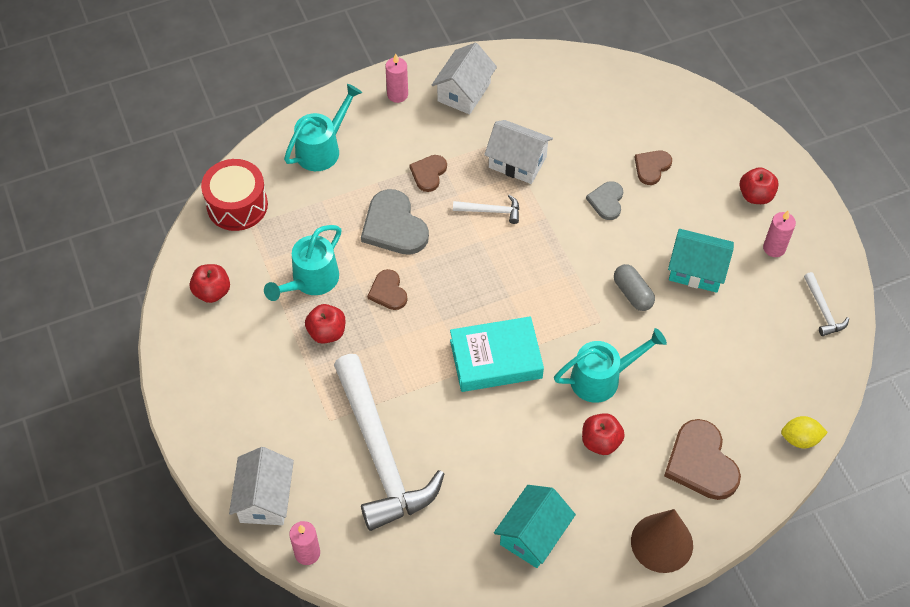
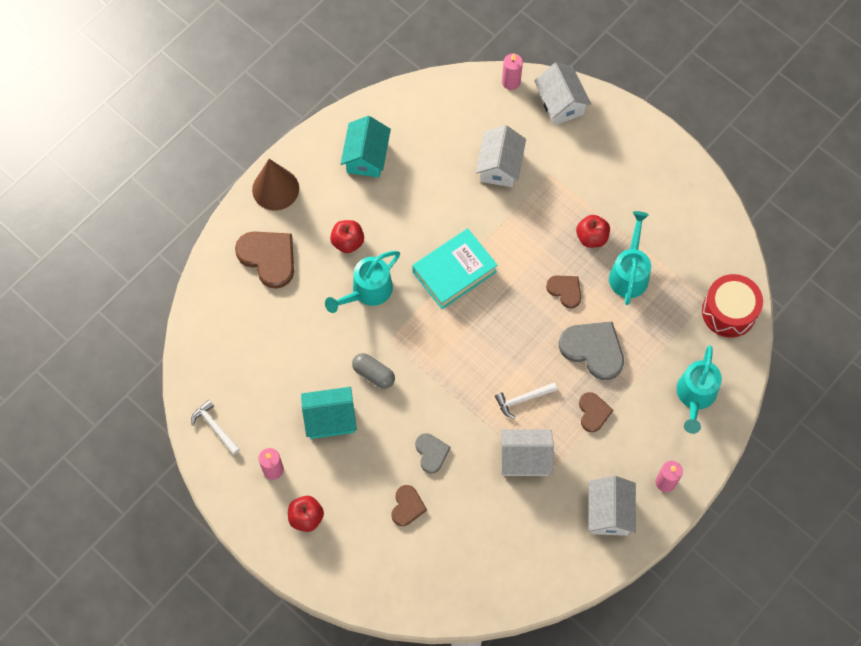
camera: 155 degrees right, 10 degrees up
(212, 292) = (697, 231): red apple -> none
(381, 454) = (500, 166): white hammer -> white house
(800, 439) = (201, 307): yellow lemon -> none

